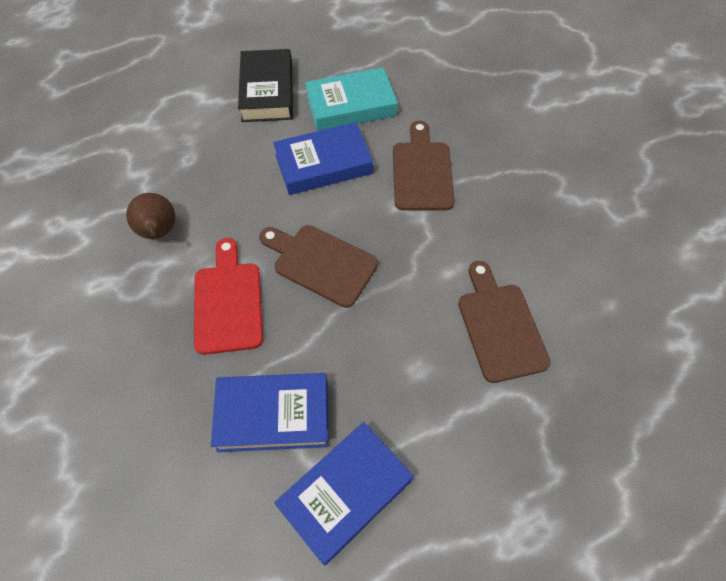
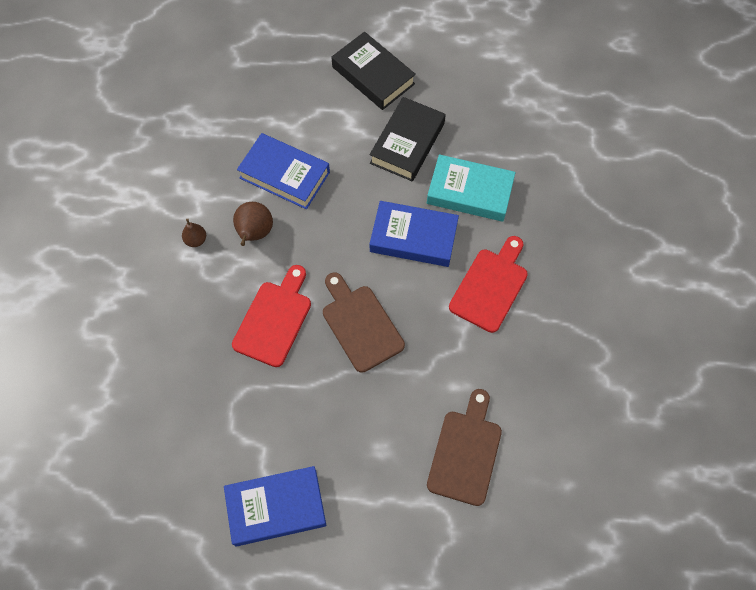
camera: 30 degrees right, 5 degrees up
(96, 267) = (196, 240): none -> brown pear
(200, 52) = (373, 75): none -> black book
(273, 415) = (259, 424): blue book -> blue book (284, 175)
(421, 172) = (490, 286): brown cutting board -> red cutting board

